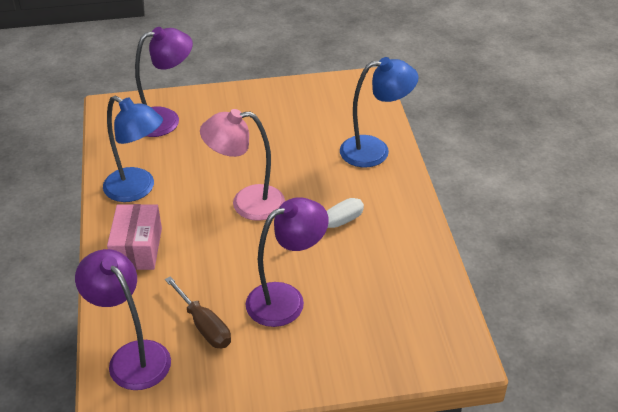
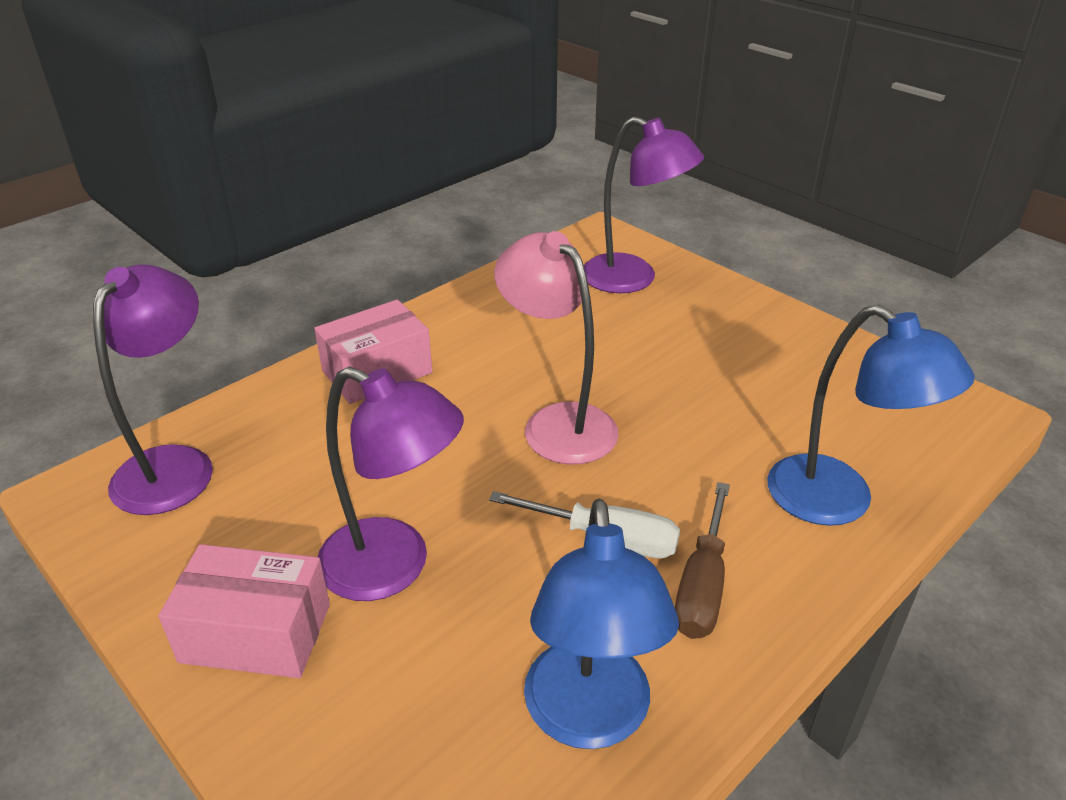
camera: 55 degrees right, 5 degrees down
(137, 189) = (483, 320): blue lamp -> blue lamp (589, 719)
(204, 325) = (276, 503): brown screwdriver -> brown screwdriver (702, 585)
(283, 360) = (256, 633): none -> pink box

